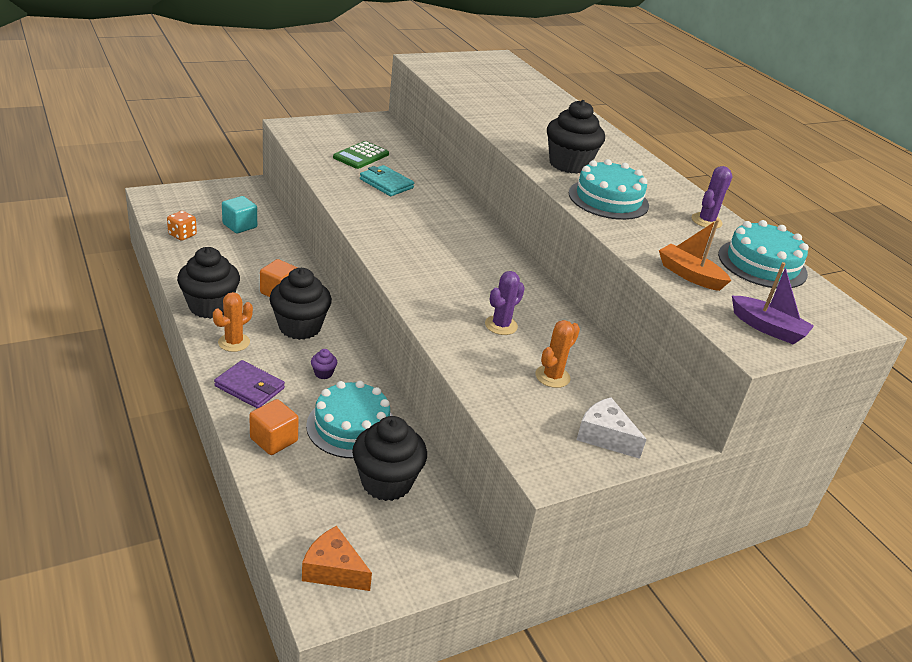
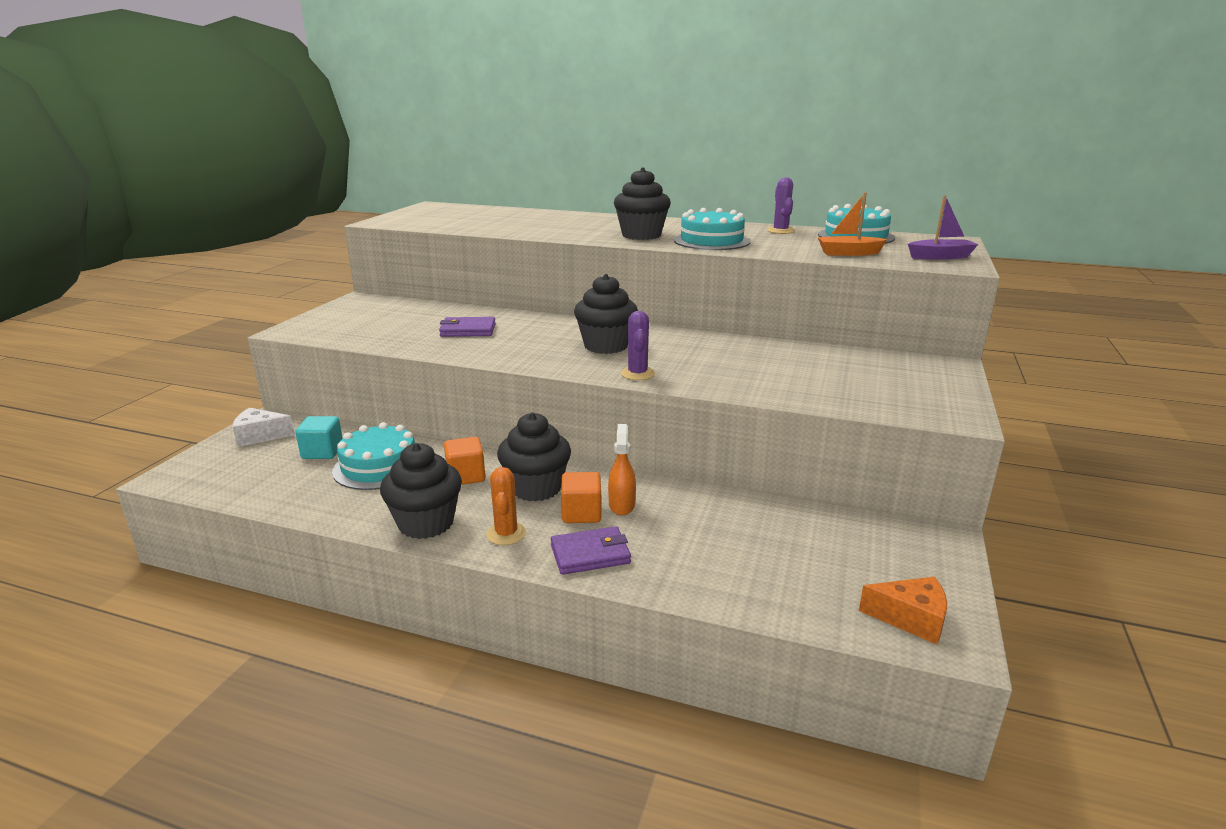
camera: 40 degrees left, 10 degrees down
(182, 235) = (275, 489): orange dice -> none
(274, 440) = (688, 574): orange cube -> orange cube (581, 513)
(323, 373) = (621, 505): purple cupcake -> orange spray bottle
(333, 570) = (910, 618): orange cheese -> orange cheese turned 150 degrees counterclockwise
(351, 426) = (715, 523): turquoise cake -> turquoise cake (379, 466)
(361, 156) = (404, 323): green calculator -> none
(386, 183) = (468, 330): turquoise wallet -> purple wallet
(386, 482) = (812, 538): black cupcake -> black cupcake (606, 346)
(501, 325) = (746, 365): purple cactus -> purple cactus (637, 374)
(552, 376) = (837, 373): orange cactus -> none
(605, 436) = (932, 384): white cheese -> white cheese (260, 436)

